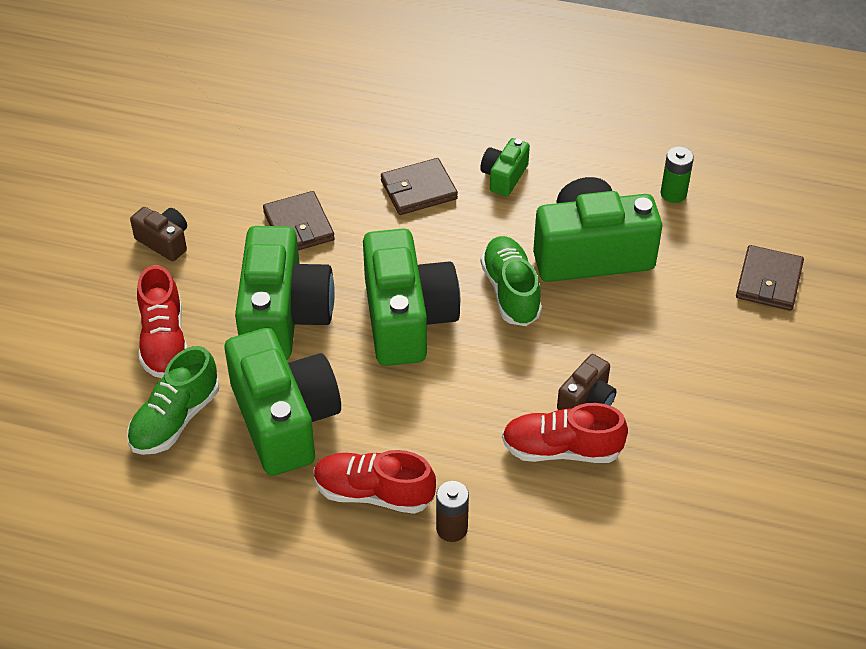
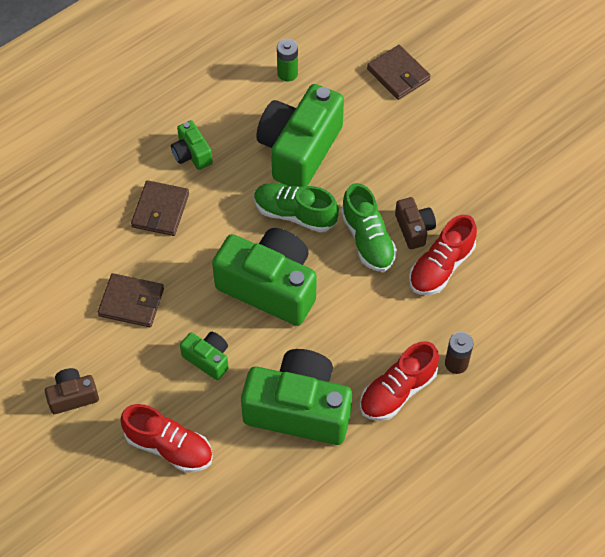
camera: 55 degrees left, 10 degrees up
(175, 419) = (246, 477): green shoe -> green shoe (367, 239)
(283, 316) = (208, 359): green camera -> green camera, size x0.47

